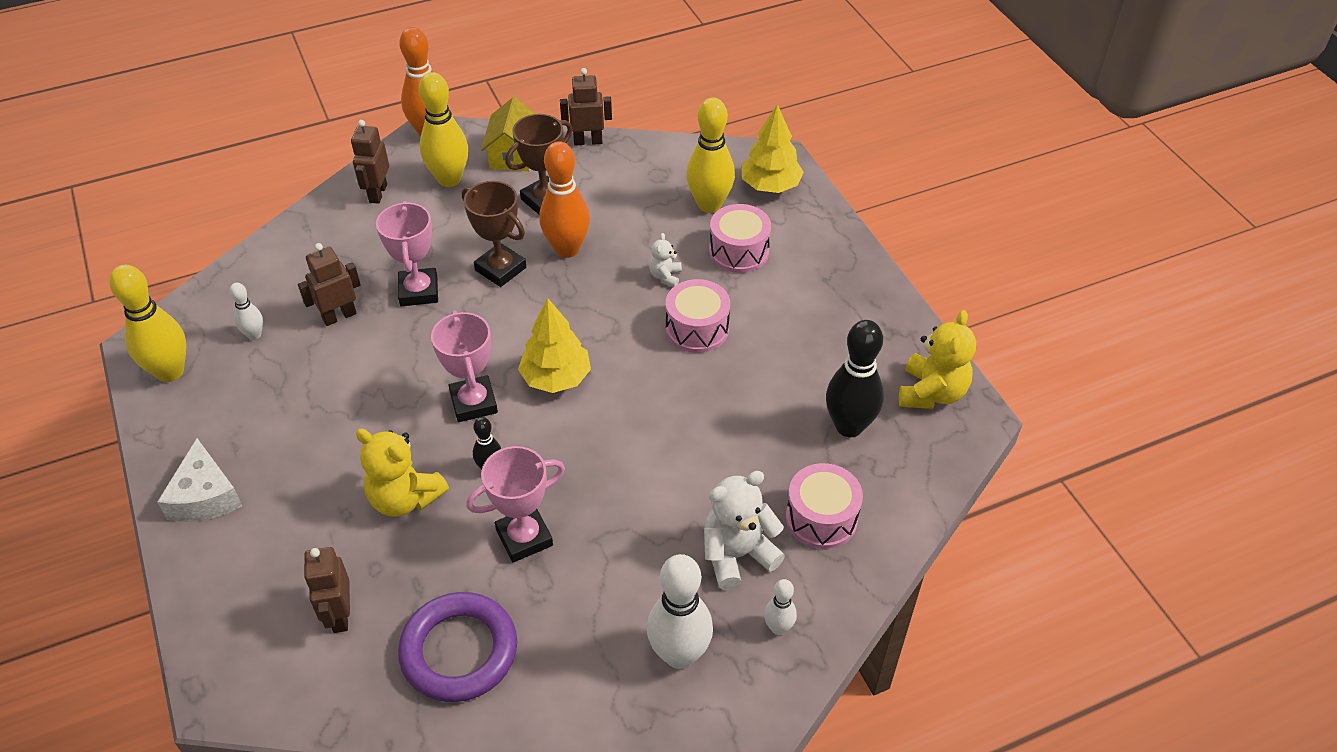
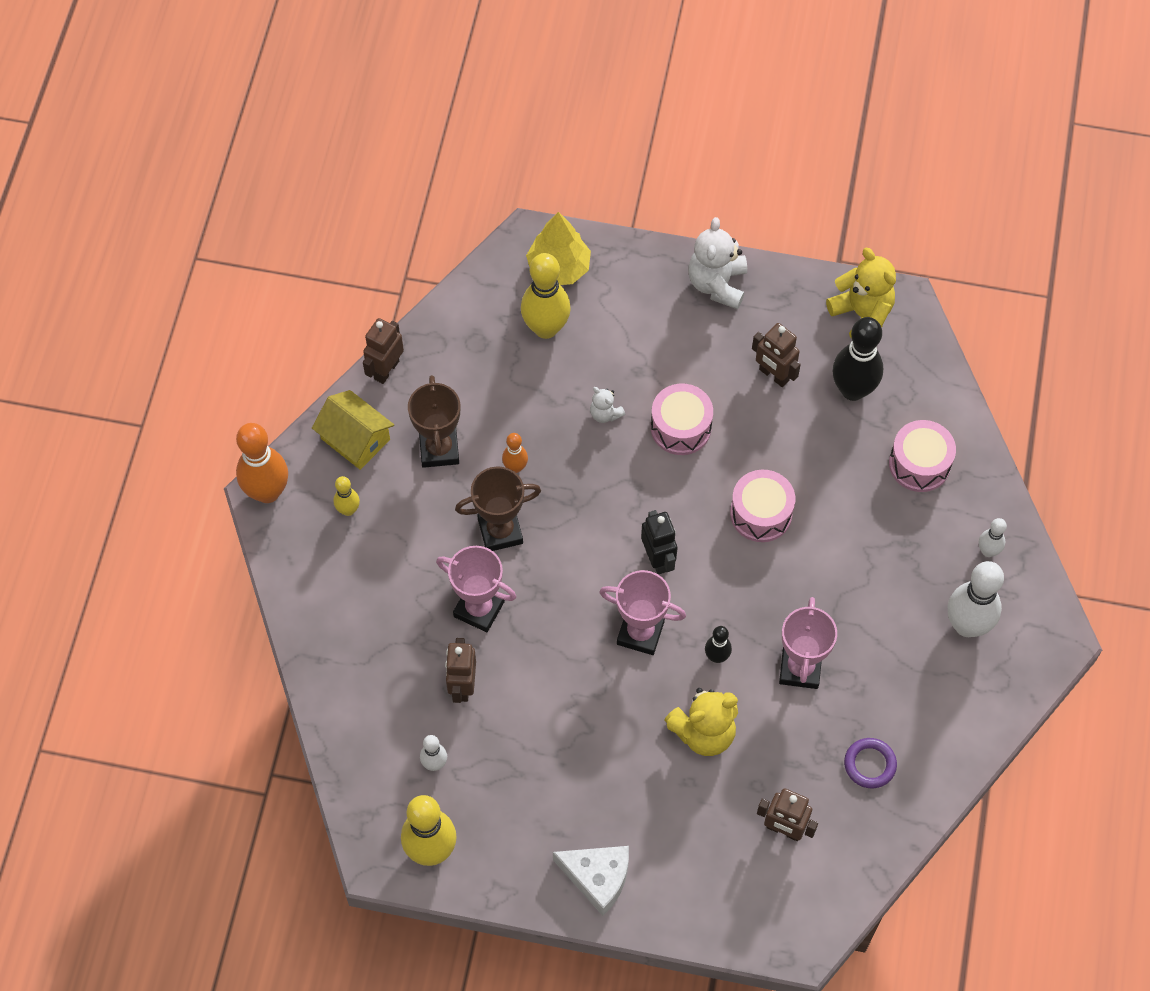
camera: 55 degrees left, 15 degrees up
(377, 193) = (320, 578): brown robot -> brown robot (773, 375)
(449, 179) = (348, 510): yellow bowling pin -> yellow bowling pin, size x0.51
(459, 651) = (870, 764): purple ring -> purple ring, size x0.53
(556, 378) = (658, 559): yellow tree -> black robot
(567, 249) = (515, 467): orange bowling pin -> orange bowling pin, size x0.51
(737, 555) = (912, 538): white teddy bear -> white teddy bear (717, 284)
(739, 251) = (618, 342): pink drum -> pink drum (761, 513)

